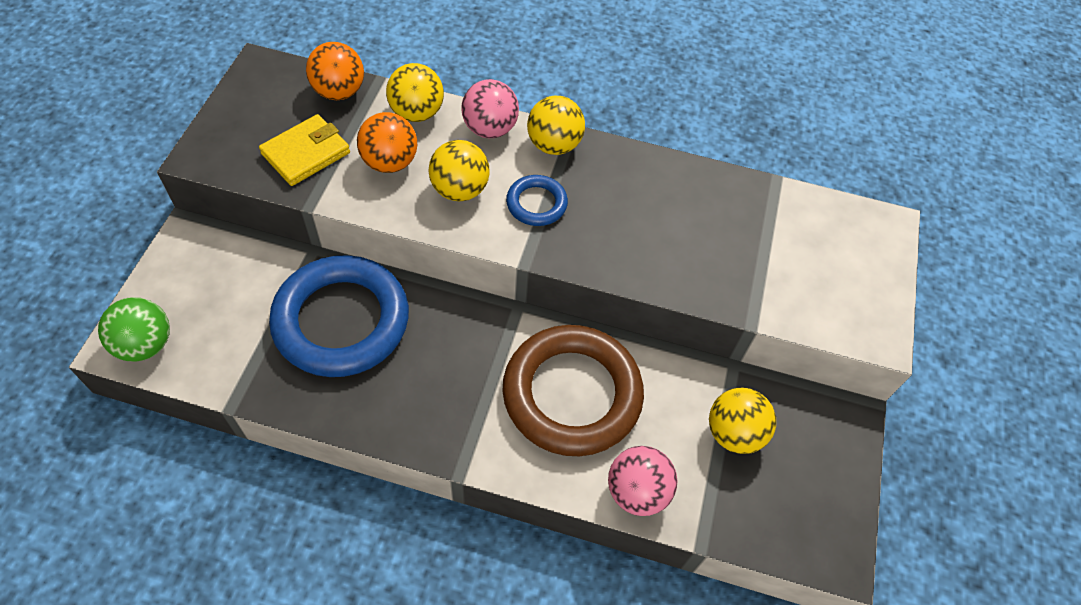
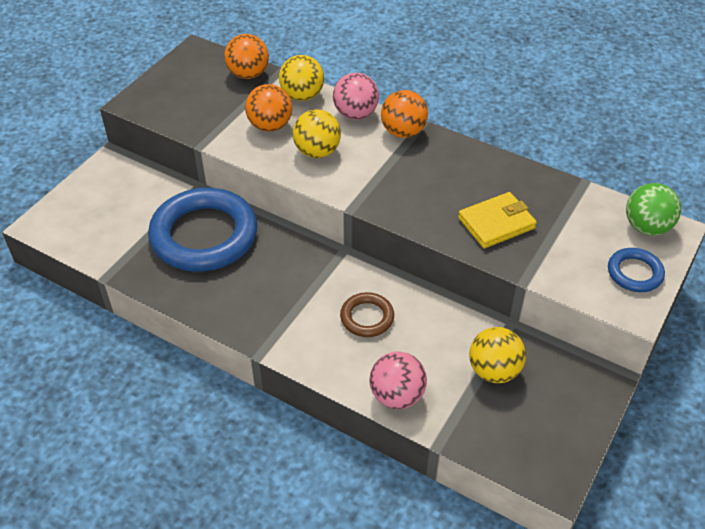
camera: 20 degrees right, 10 degrees down
(145, 344) = (58, 226): green ball -> green ball (646, 227)
(306, 153) = (209, 111): yellow wallet -> yellow wallet (496, 223)
(536, 203) = (374, 170): blue ring -> blue ring (634, 273)
(554, 145) = (403, 132): yellow ball -> orange ball
(572, 394) = (367, 317): brown ring -> brown ring, size x0.46

